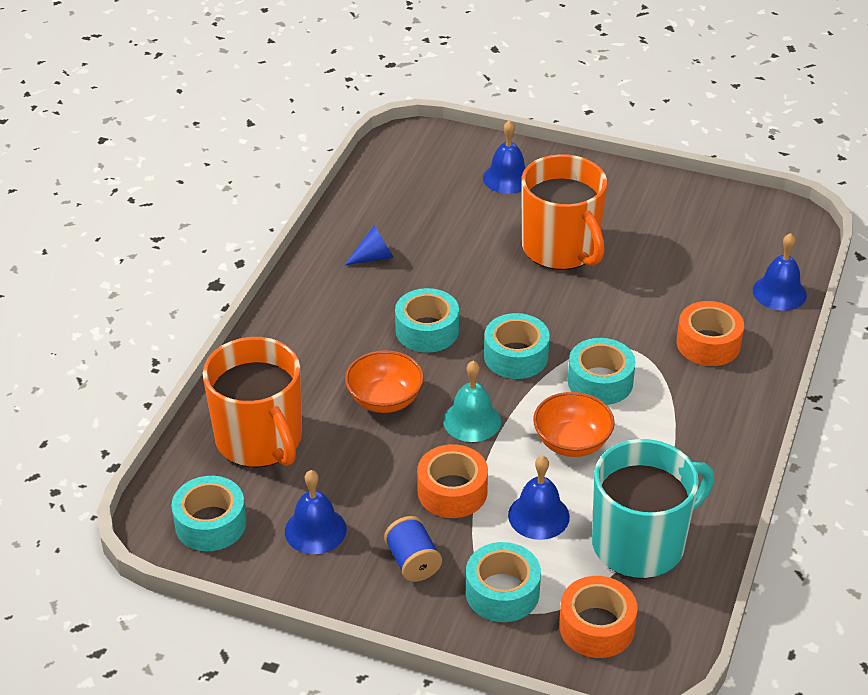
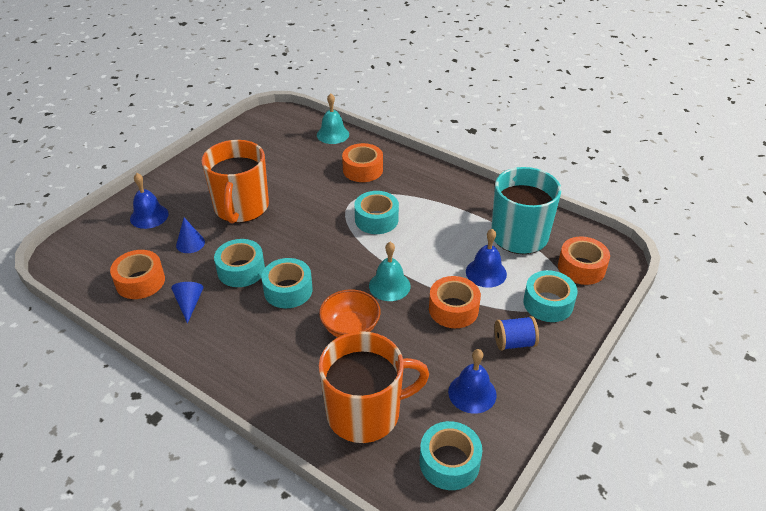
camera: 75 degrees left, 0 degrees up
(394, 209) = (140, 281): none -> orange tape
(474, 226) = (190, 243): none -> blue cone
(516, 356) = (336, 251): turquoise tape -> turquoise tape (241, 270)
(561, 248) = (241, 208): orange mug -> orange mug turned 105 degrees clockwise
(572, 442) = (426, 244): orange bowl -> none
(779, 292) = (333, 134): blue bell -> turquoise bell

